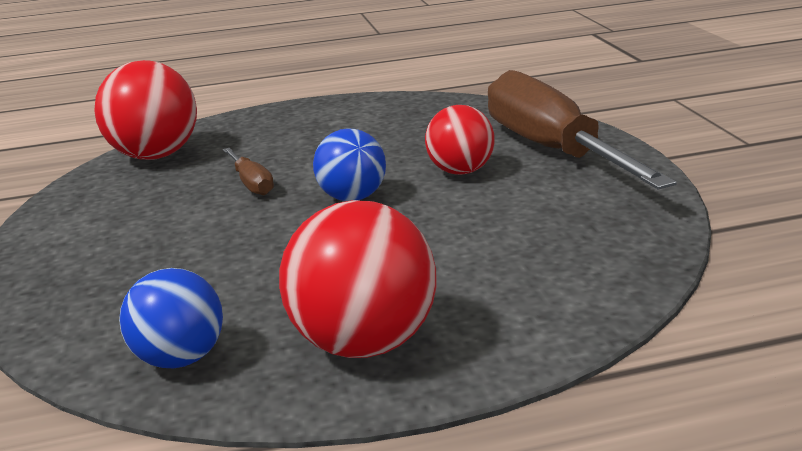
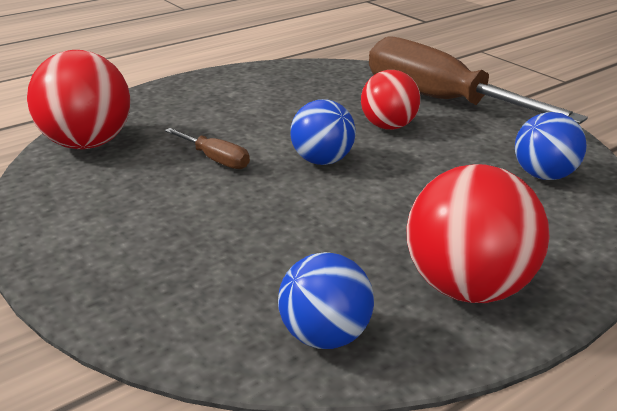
camera: 25 degrees left, 5 degrees up
(584, 245) = (543, 175): none -> blue ball

